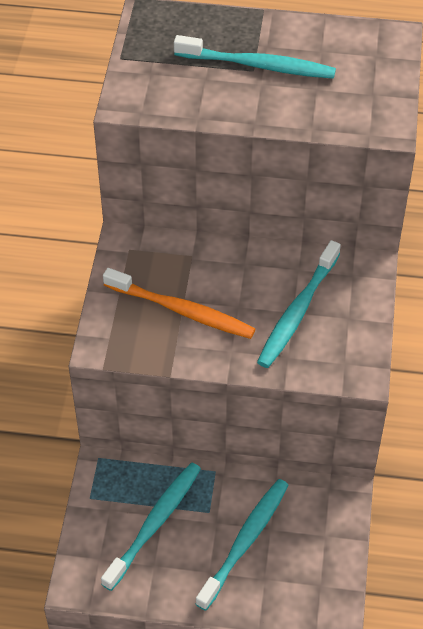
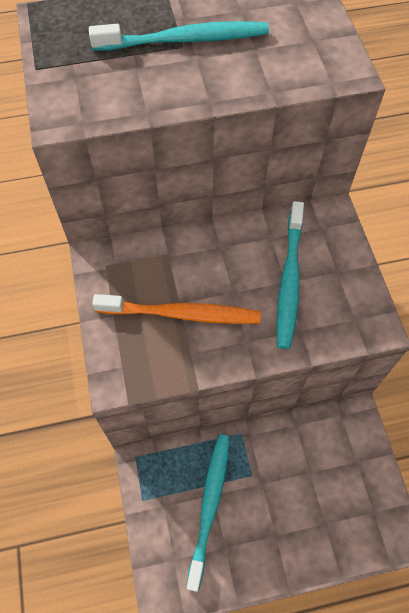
camera: 20 degrees left, 10 degrees up
(245, 542) = (294, 494): turquoise toothbrush -> none

